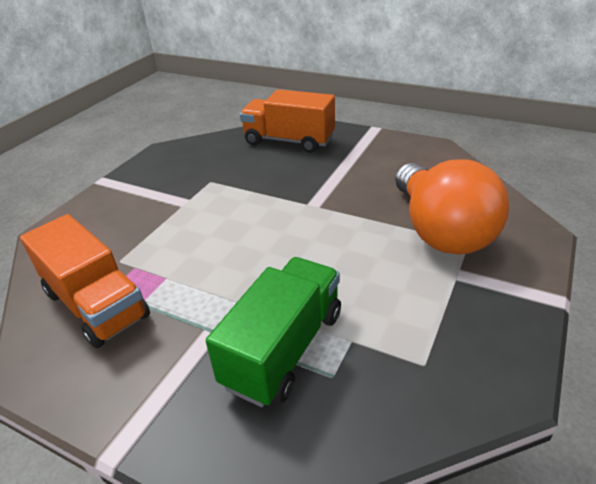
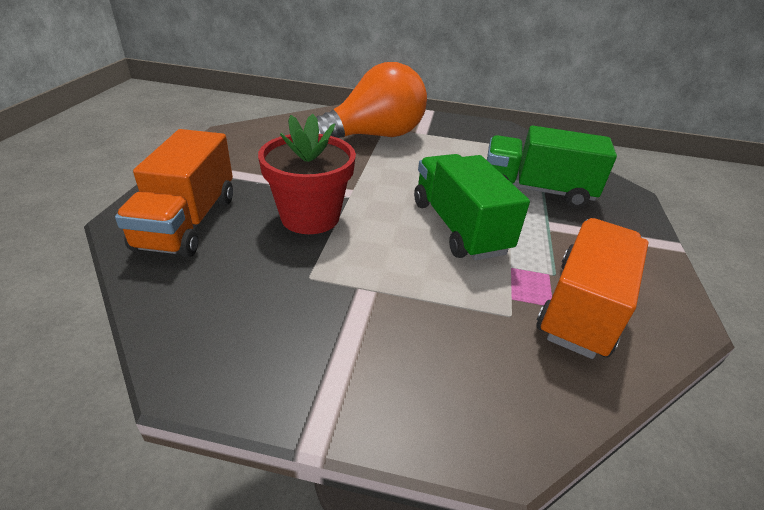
camera: 110 degrees left, 0 degrees up
(234, 259) = (459, 227): none -> green truck
(279, 184) = (310, 217): none -> red flower pot

